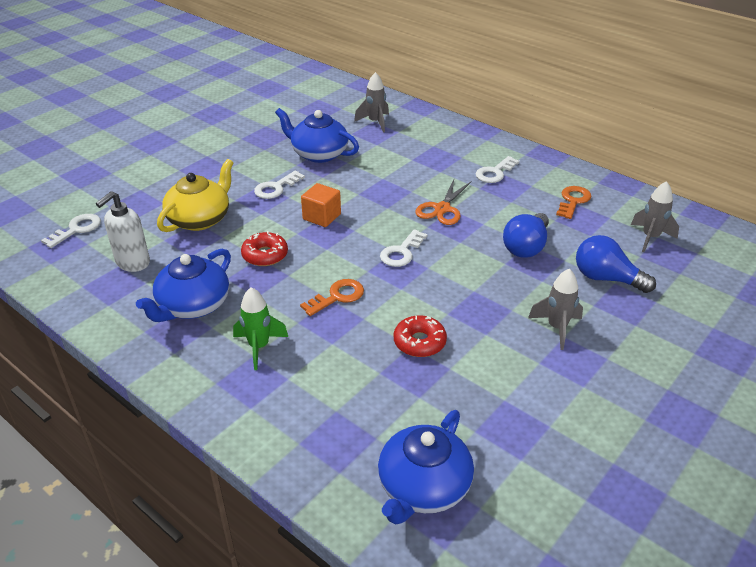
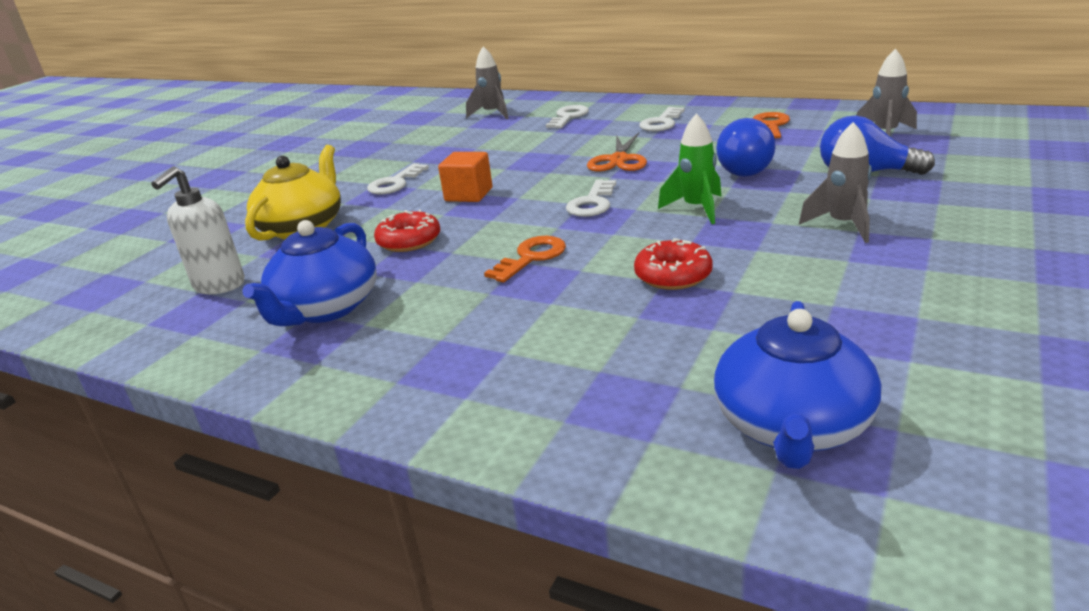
camera: 10 degrees left, 10 degrees down
(77, 229) = (125, 271): white key -> white key (568, 117)
(259, 347) = (445, 329): green rocket -> green rocket (697, 209)
(318, 154) = (436, 148): blue teapot -> none

